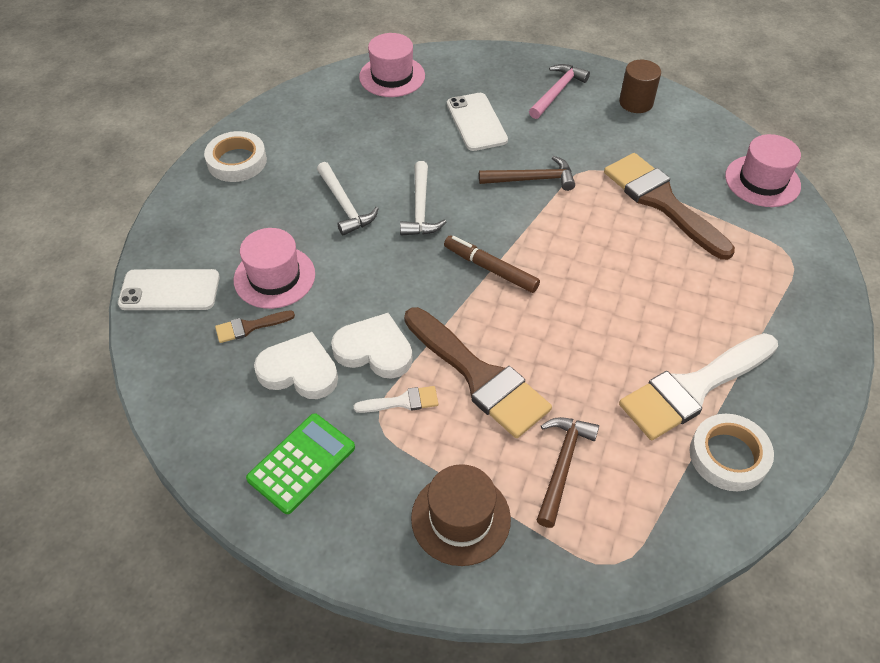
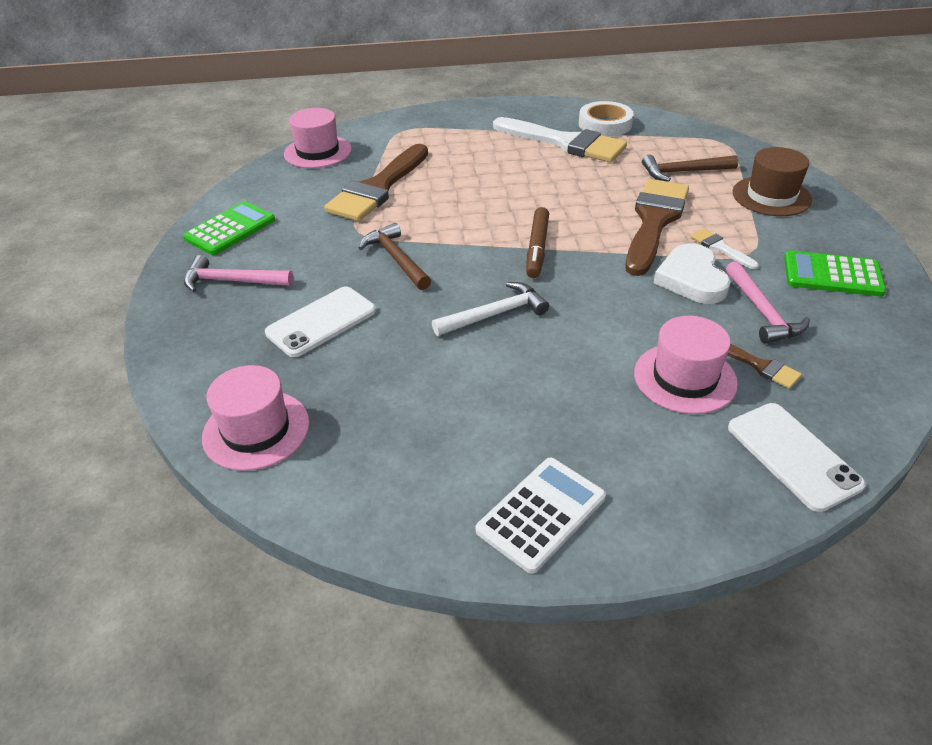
camera: 115 degrees left, 10 degrees down
(237, 161) = (541, 514): white tape -> white calculator
(299, 371) = (762, 312): white heart -> pink hammer
(344, 205) = (537, 370): white hammer -> none
(636, 102) = (230, 229): brown cylinder -> green calculator

